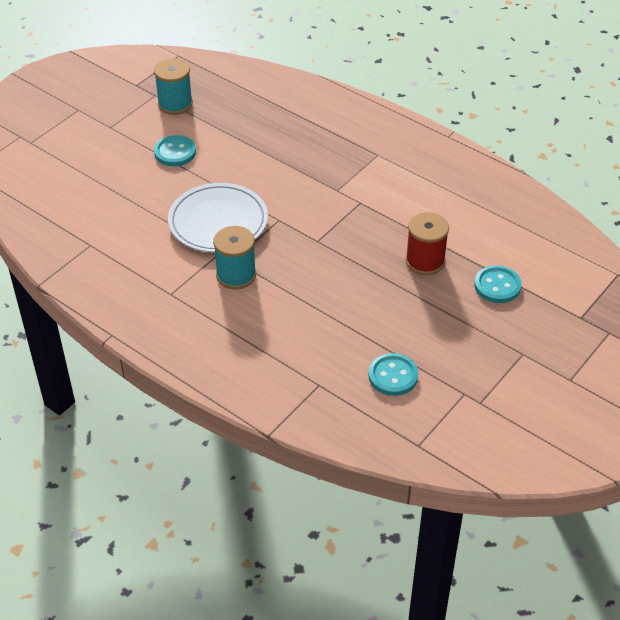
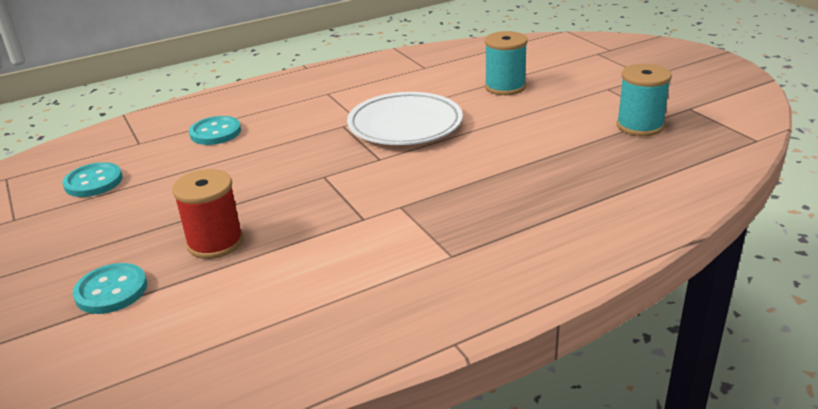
camera: 115 degrees right, 15 degrees down
(175, 152) = (542, 116): turquoise button -> turquoise button (215, 132)
(236, 275) = (319, 124): turquoise spool -> turquoise spool (505, 87)

